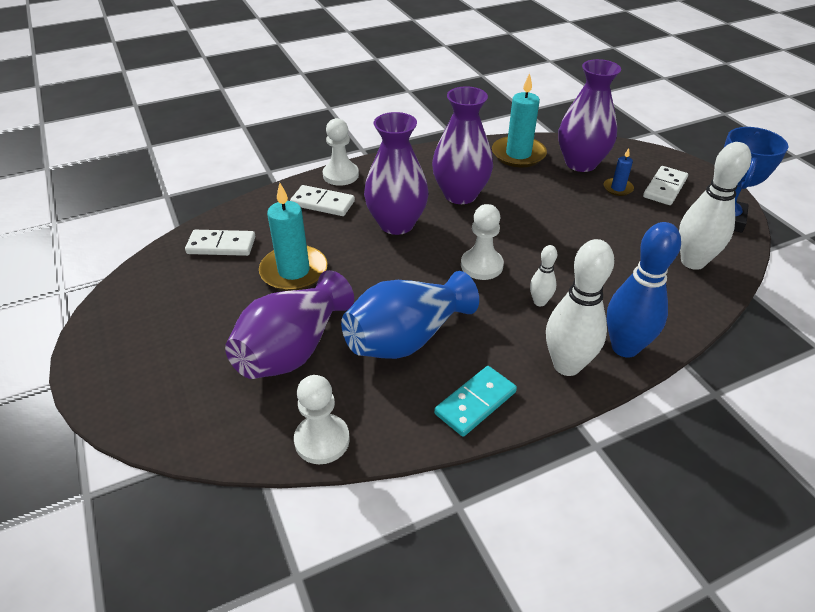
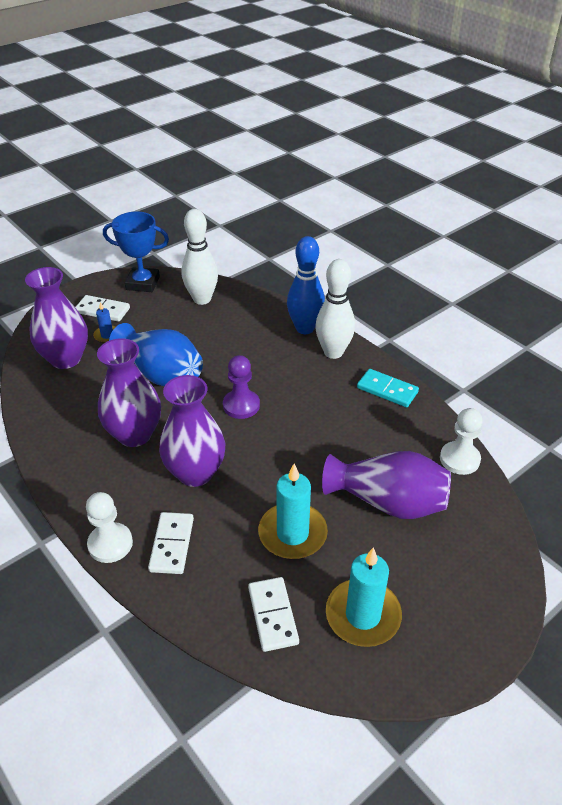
camera: 105 degrees left, 0 degrees up
(406, 338) = (344, 435): blue vase -> blue vase (161, 373)
(481, 265) = (241, 405): white pawn -> purple pawn
(518, 154) = (51, 402): turquoise candle -> turquoise candle (363, 615)
(539, 302) = (274, 369): white bowling pin -> none

